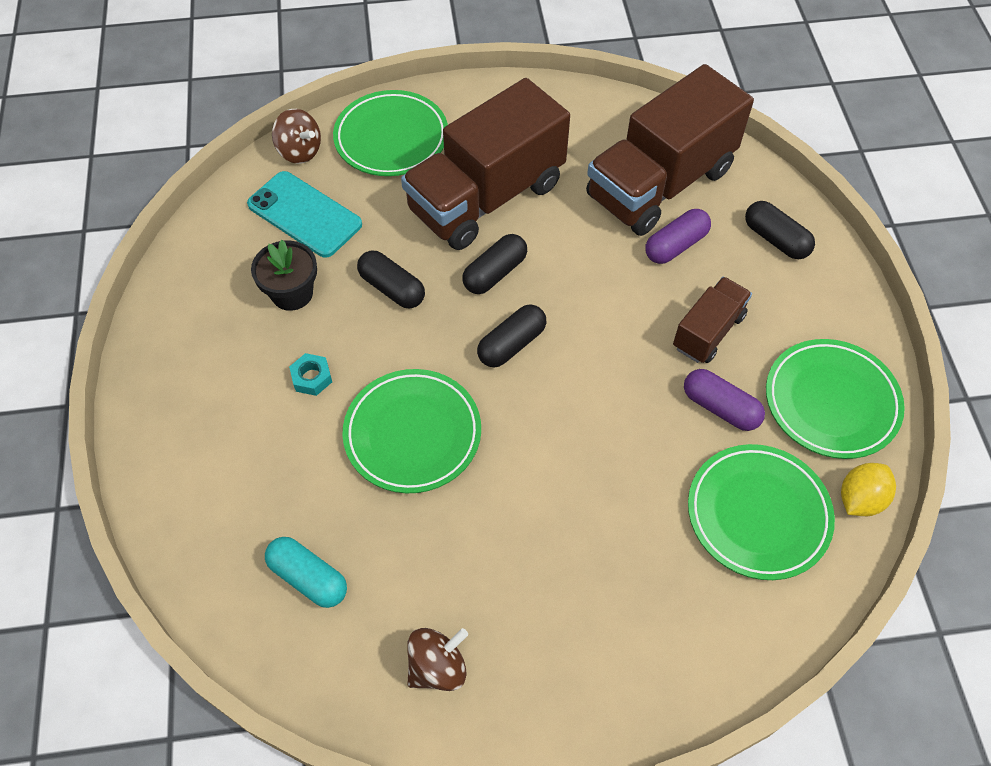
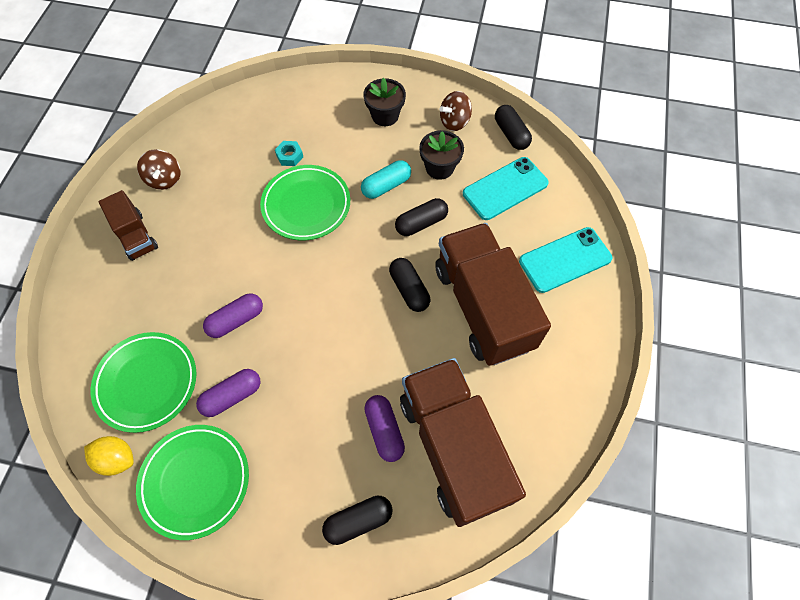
camera: 110 degrees right, 5 degrees up
(210, 389) = (385, 115): none -> black flower pot
(300, 151) = (567, 198): brown spinning top -> brown spinning top (454, 122)
(308, 578) = (245, 136): turquoise capsule -> turquoise capsule (386, 186)
(312, 378) = (370, 164): turquoise nut -> turquoise nut (289, 156)
(391, 138) = (565, 260): green plate -> turquoise phone
(511, 344) = (345, 280): black capsule -> black capsule (511, 134)
(624, 447) = (236, 320): none -> purple capsule
(708, 331) = (296, 418): brown truck -> brown truck (136, 236)
(860, 499) = (117, 458): yellow lemon -> yellow lemon turned 45 degrees counterclockwise

